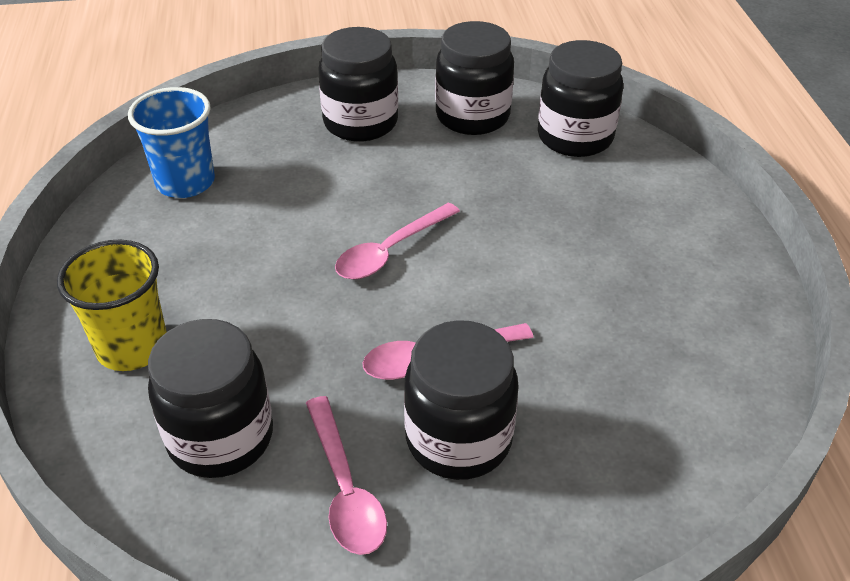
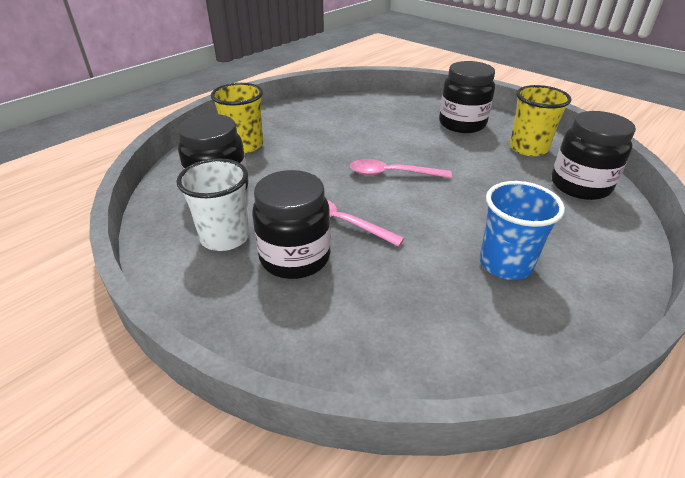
camera: 50 degrees right, 5 degrees down
(185, 182) = (351, 108): blue cup -> blue cup (505, 264)
(345, 488) = (225, 237): pink spoon -> white cup
(472, 116) = (528, 148): black jar -> yellow cup

